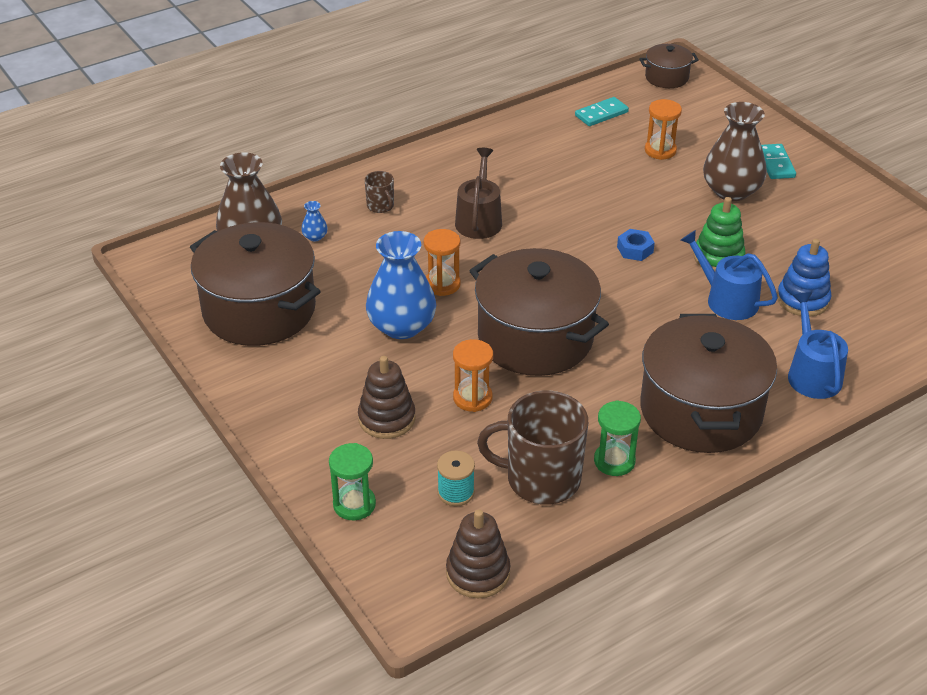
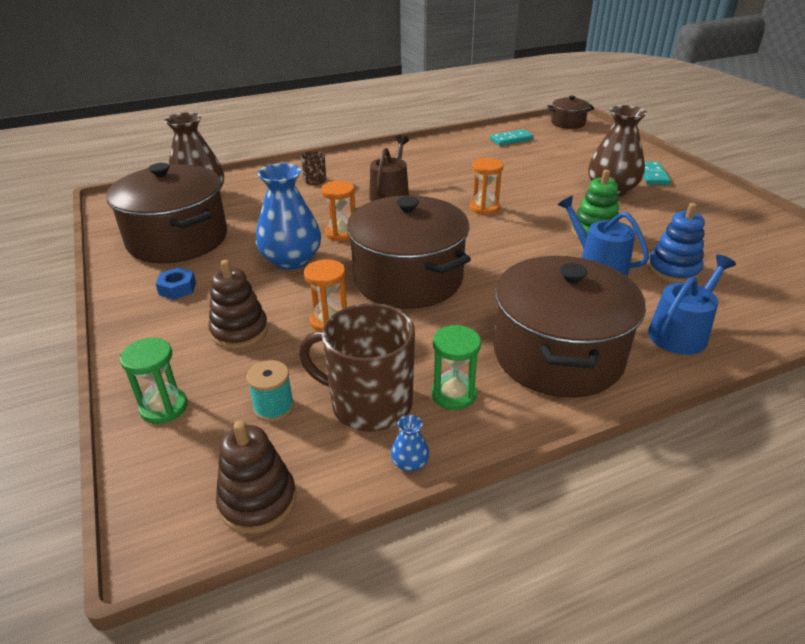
camera: 10 degrees right, 5 degrees down
(315, 237) = (253, 196): blue vase -> blue vase (410, 463)
(635, 249) = (518, 222): blue nut -> blue nut (177, 288)
(660, 150) = (554, 162): orange hourglass -> orange hourglass (484, 208)
(812, 374) = (681, 332): blue watering can -> blue watering can turned 45 degrees clockwise

